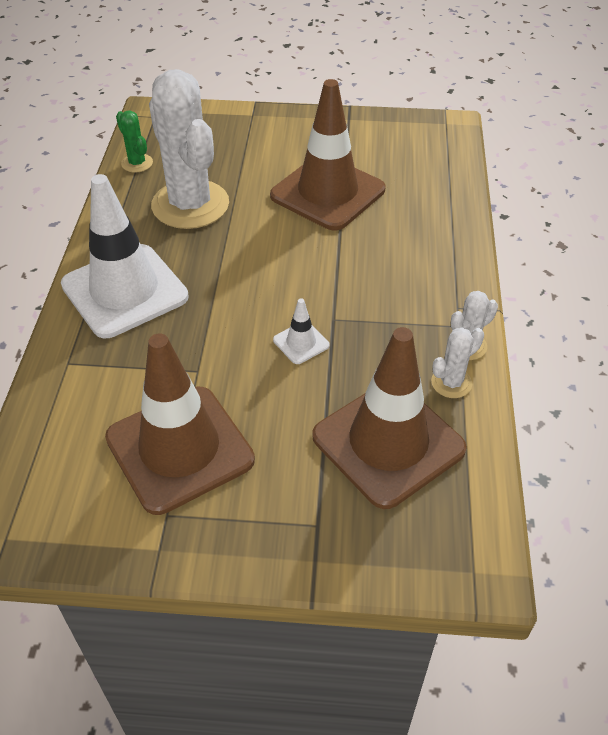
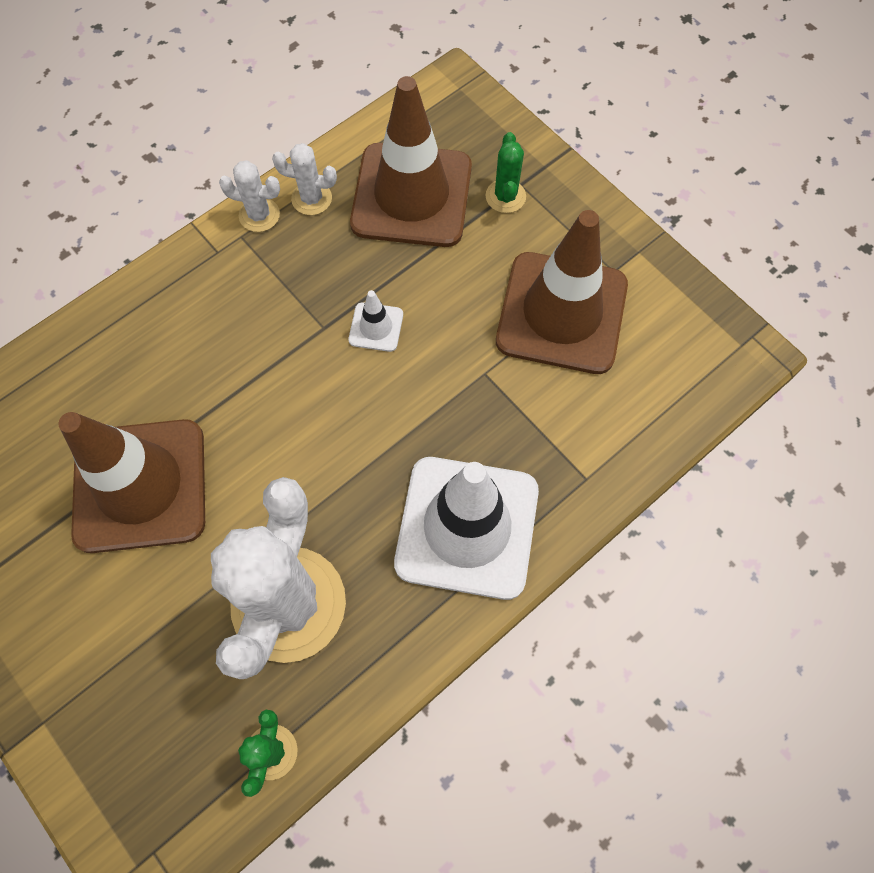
camera: 135 degrees left, 20 degrees up
(317, 503) = (505, 196): none -> green cactus

